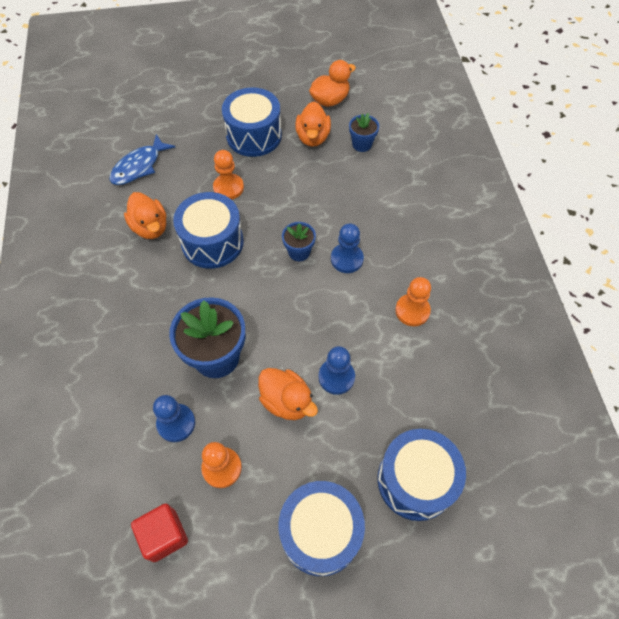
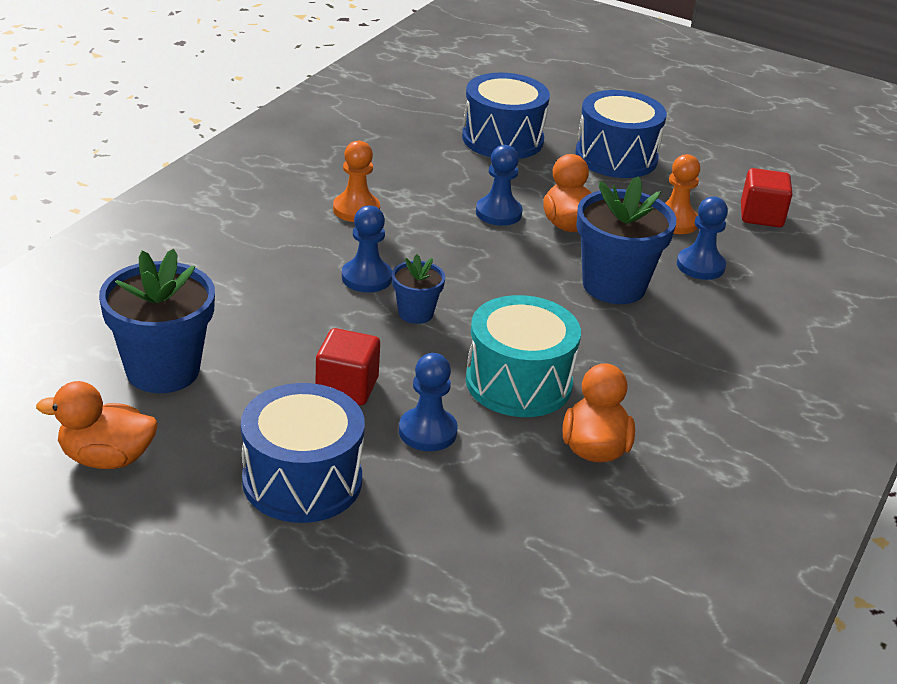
camera: 145 degrees left, 25 degrees down
(139, 166) = (544, 548): blue fish -> none
(212, 242) = (518, 382): blue drum -> turquoise drum
(228, 188) = (427, 431): orange pawn -> blue pawn
(283, 187) = (347, 387): none -> red cube
(313, 137) = (216, 421): orange duck -> none
(362, 144) = (162, 370): blue flower pot -> blue flower pot, size x1.91

